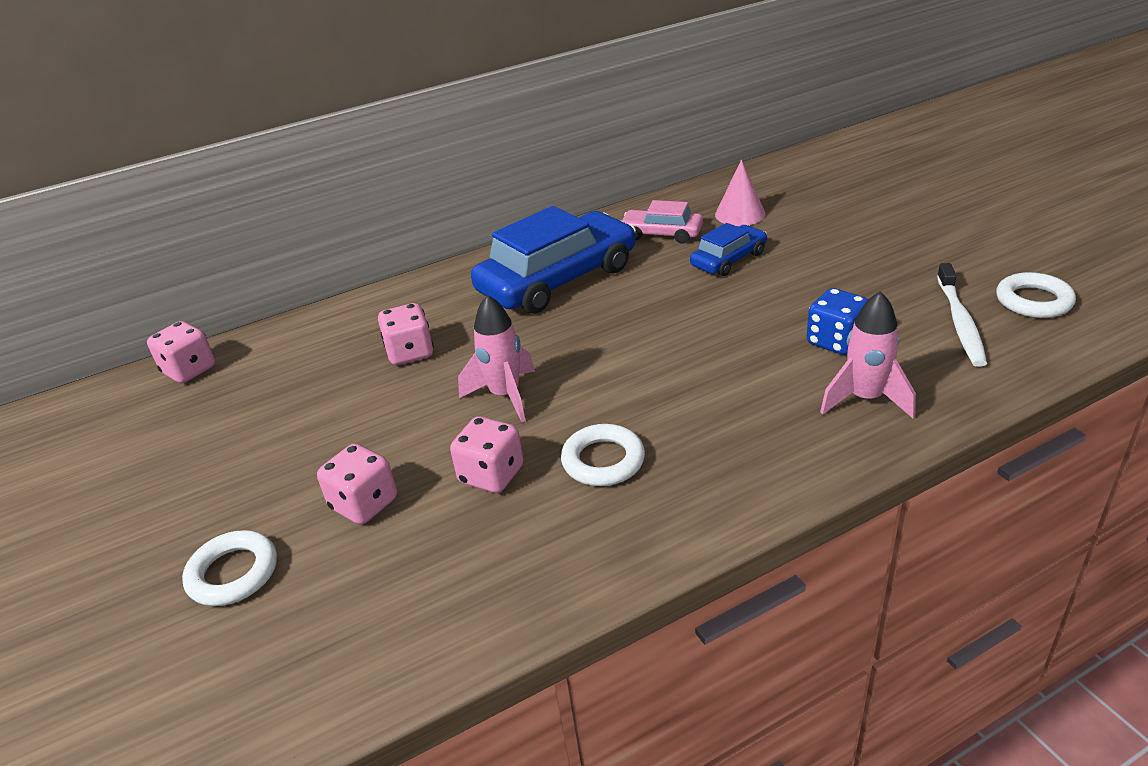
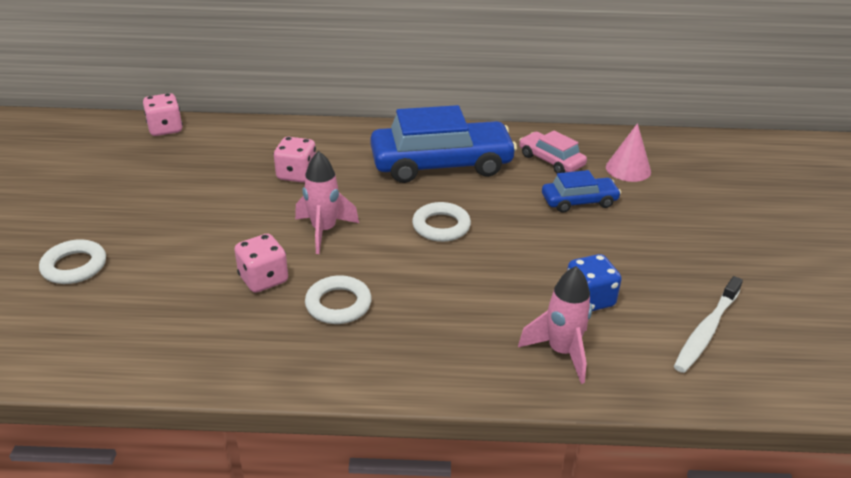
camera: 25 degrees right, 0 degrees up
(364, 504) = (177, 261): pink dice -> none
(1033, 301) = (791, 343): white ring -> white ring (441, 226)

